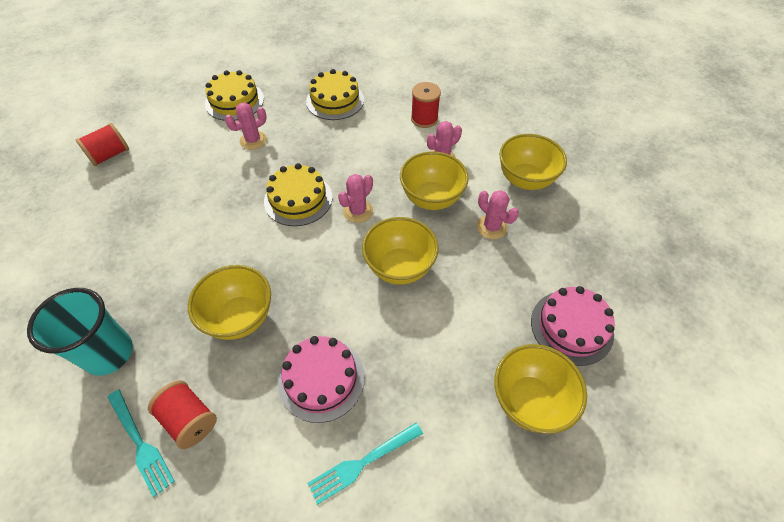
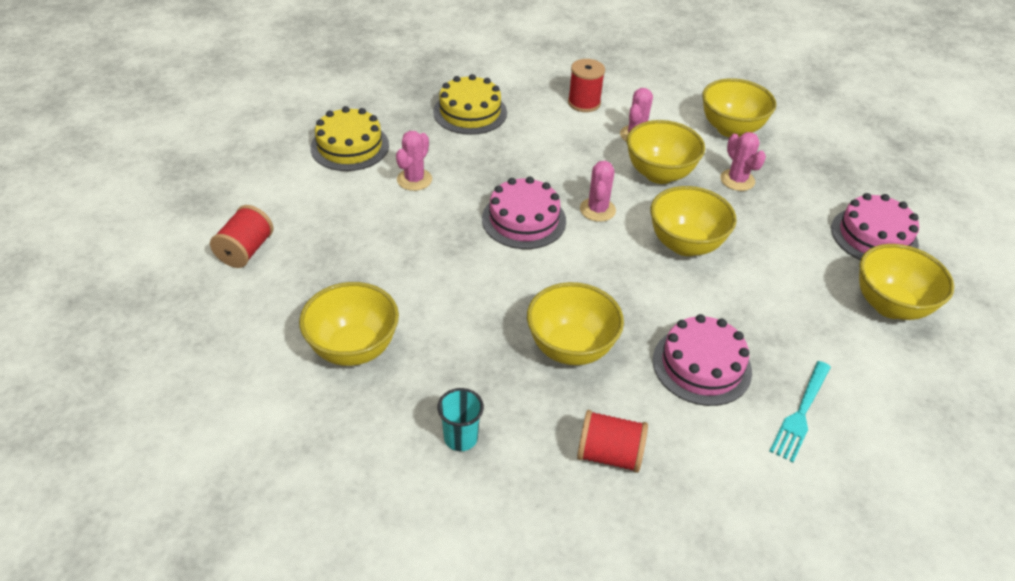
camera: 30 degrees left, 10 degrees down
(107, 253) = (354, 348): none -> yellow bowl
(109, 353) = (460, 438): turquoise cup -> turquoise cup, size x0.55
(140, 443) = (579, 497): turquoise fork -> none
(298, 199) = (524, 220): yellow cake -> pink cake
(491, 227) = (737, 180): pink cactus -> pink cactus turned 45 degrees clockwise

